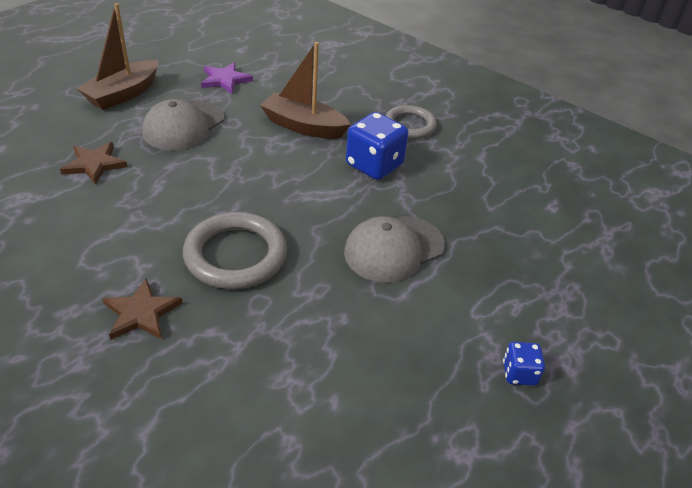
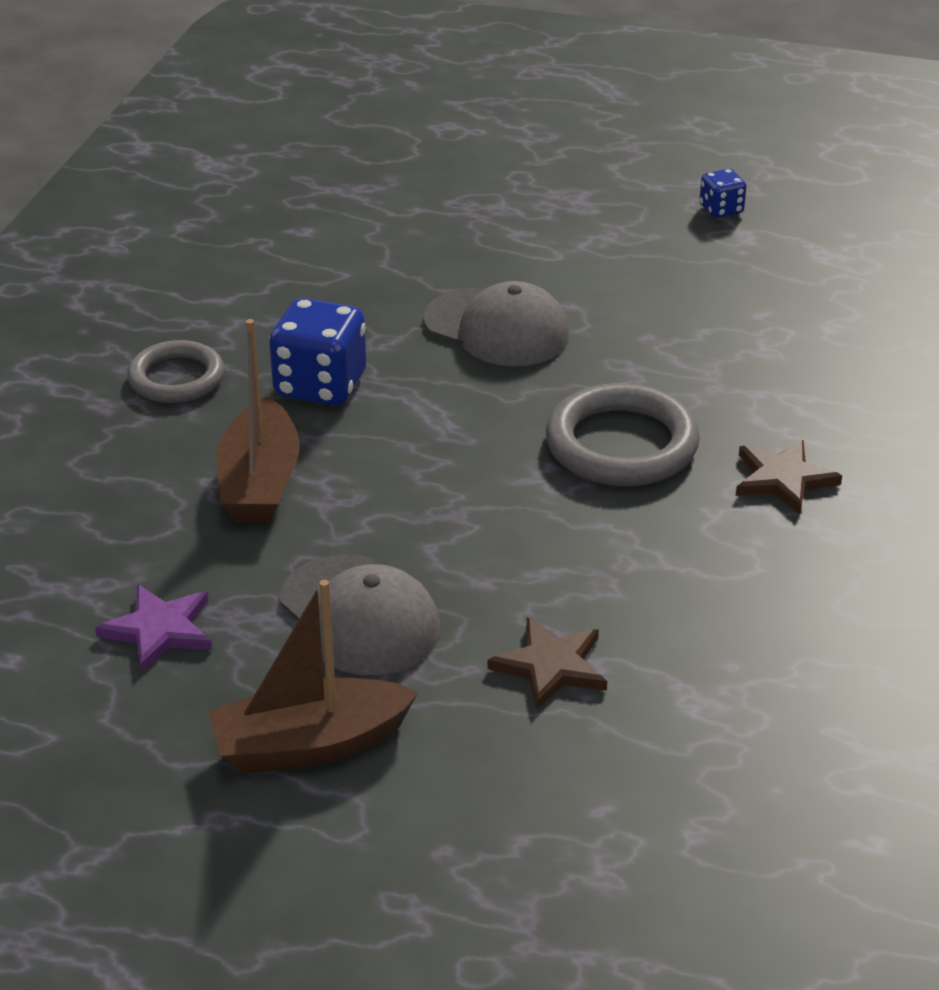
camera: 110 degrees left, 5 degrees down
(123, 94) = (310, 745): brown boat -> brown boat turned 150 degrees clockwise
(183, 125) = (359, 616): grey cap -> grey cap turned 45 degrees clockwise
(519, 373) = (618, 219): blue dice -> blue dice (721, 209)

